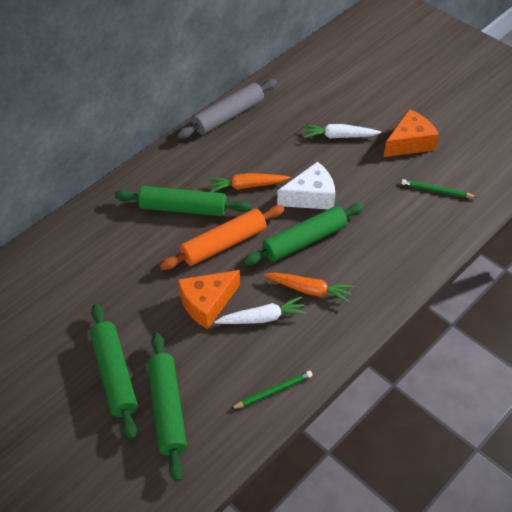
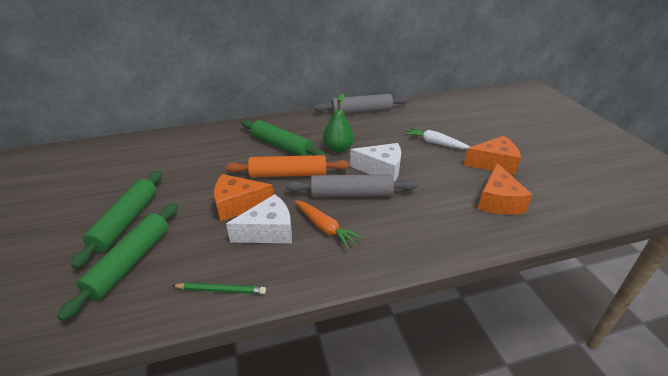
camera: 30 degrees right, 15 degrees down
(247, 186) = (338, 149): orange carrot -> green pear
(262, 318) = (268, 231): white carrot -> white cheese
(304, 240) = (351, 194): green rolling pin -> grey rolling pin
(436, 191) = (498, 201): green pencil -> orange cheese

